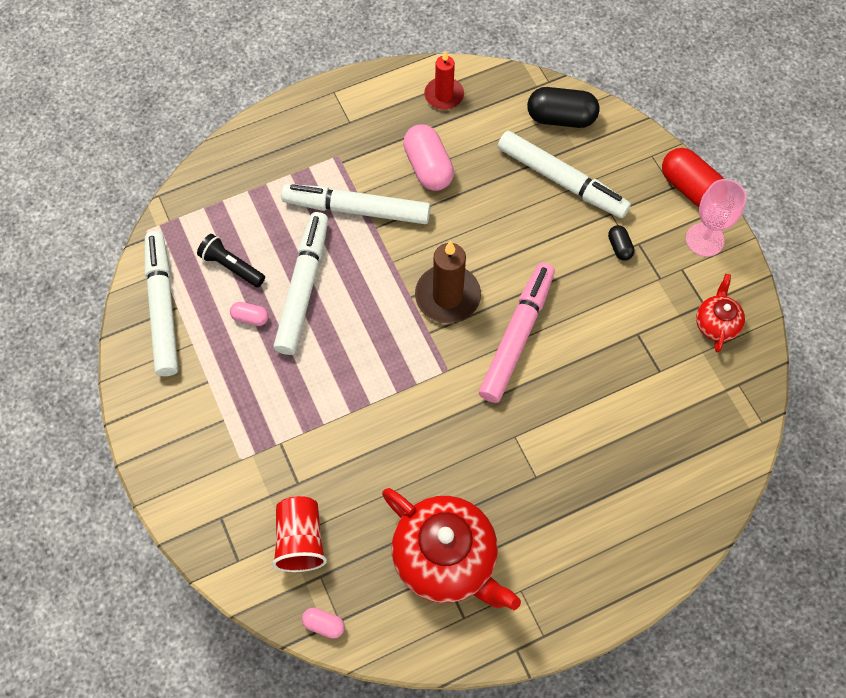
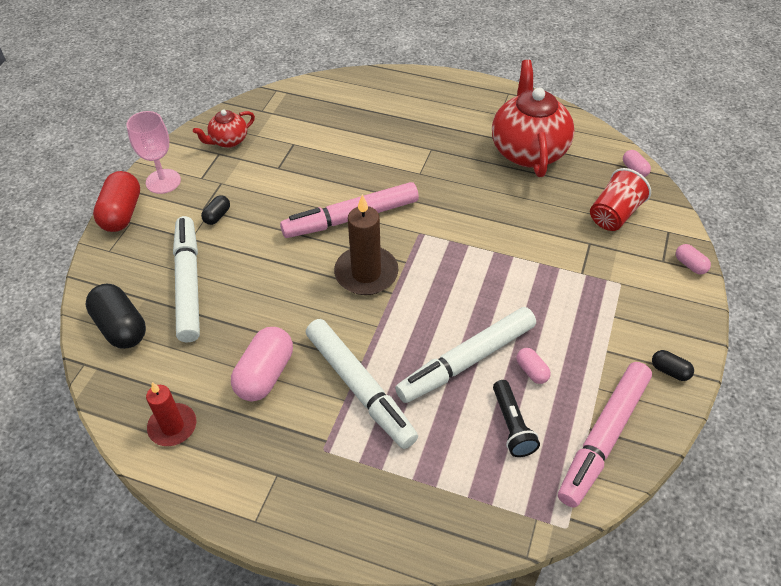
camera: 135 degrees left, 15 degrees down
(148, 402) = (670, 371): none -> black capsule
(162, 308) = (603, 438): white marker -> pink marker
(194, 532) = (690, 265): none -> pink capsule

